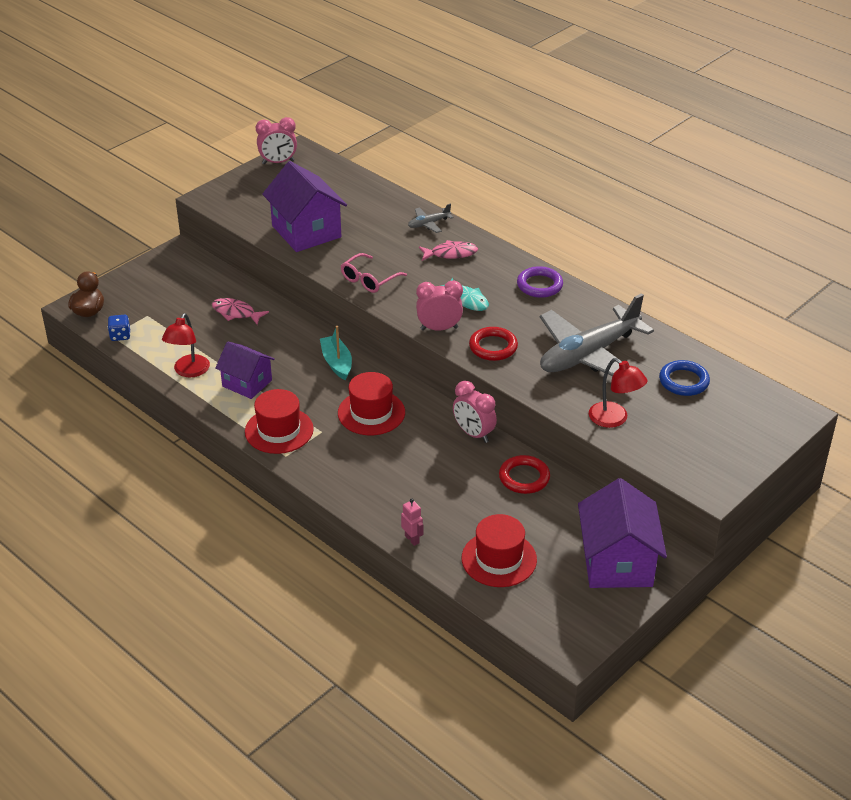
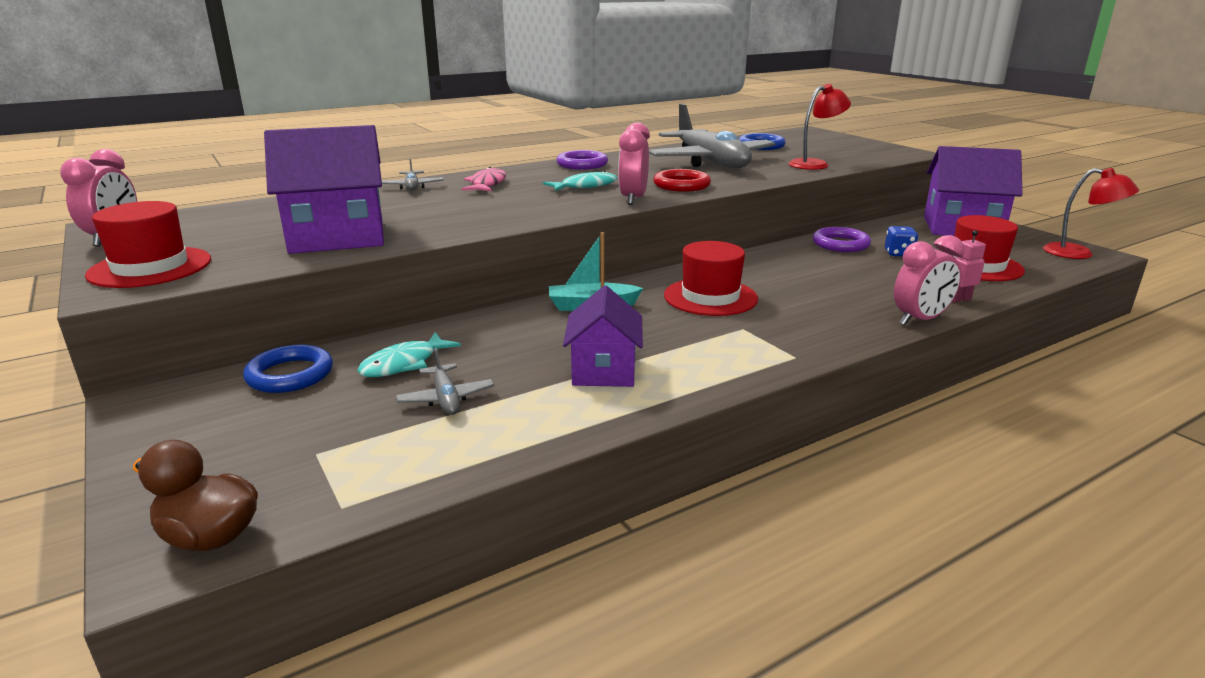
camera: 75 degrees left, 15 degrees down
(120, 336) = (354, 494): blue dice -> blue dice (898, 254)
(188, 371) = (538, 420): red lamp -> red lamp (1078, 253)
(203, 337) = (446, 398): none -> grey plane
(214, 281) = (290, 375): none -> blue ring
(236, 313) = (404, 364): pink fish -> turquoise fish
(247, 383) = (604, 370): purple house -> purple house turned 45 degrees counterclockwise
(279, 430) = (733, 356): red hat -> red hat (150, 267)
(369, 280) = (500, 217): pink glasses -> none
(473, 434) = (764, 255): pink clock -> pink clock (920, 320)
(524, 477) = (840, 244): red ring -> purple ring

